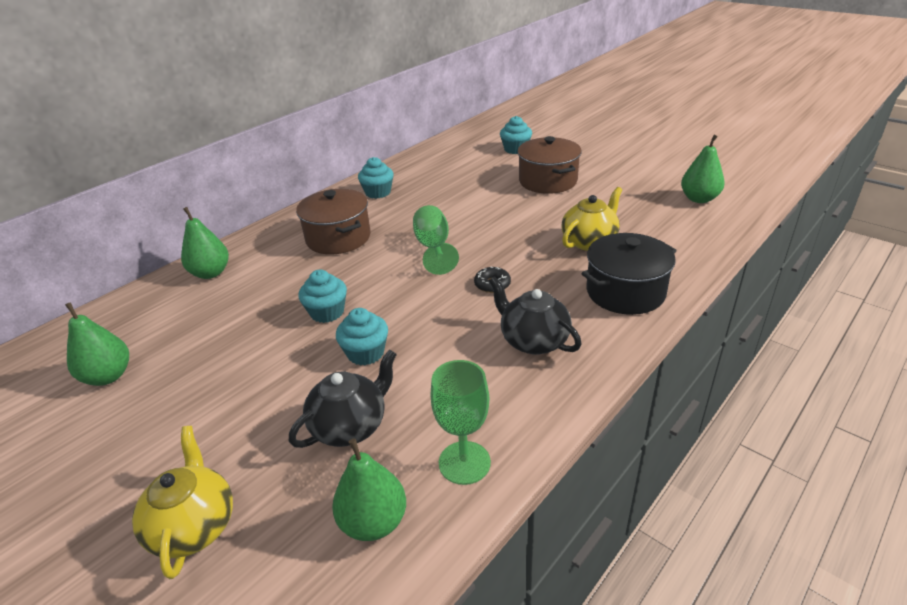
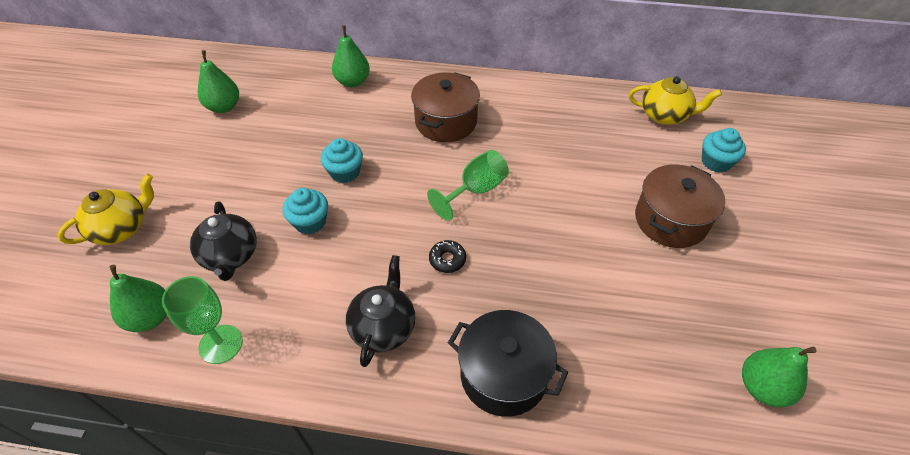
camera: 55 degrees right, 15 degrees up
(350, 426) = (230, 256): black teapot -> black teapot turned 60 degrees clockwise
(378, 192) = (536, 106): turquoise cupcake -> none
(589, 241) = (575, 307): yellow teapot -> yellow teapot (665, 115)

